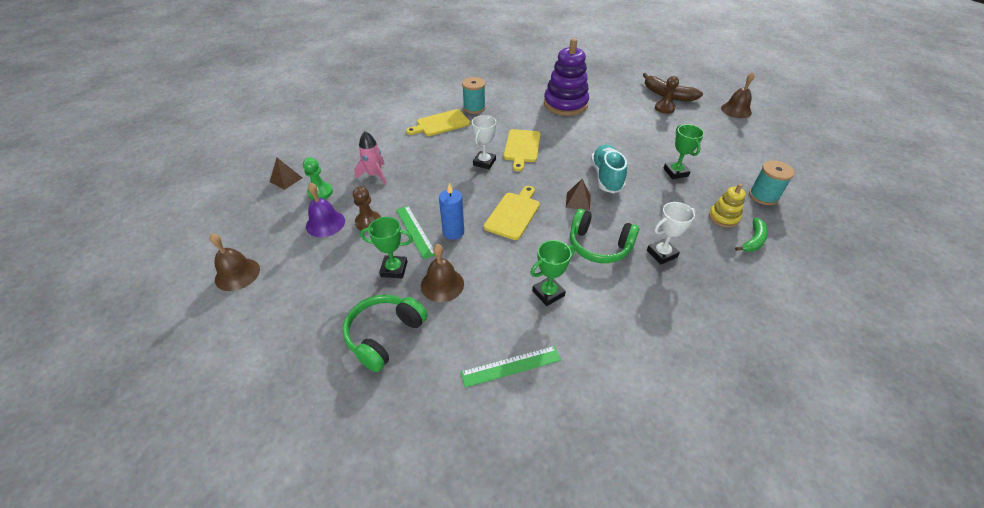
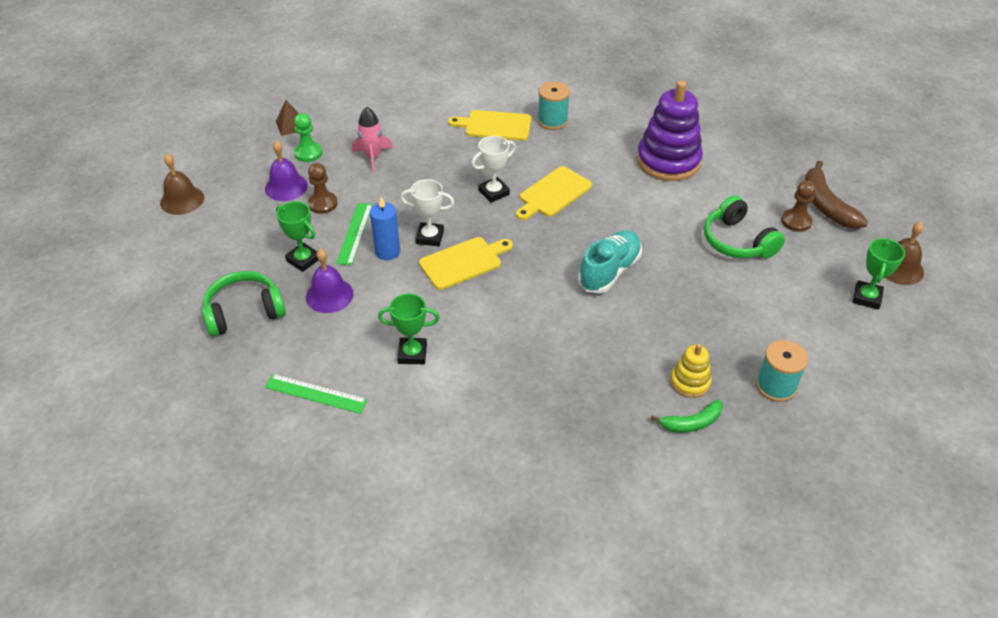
camera: 35 degrees right, 0 degrees up
(442, 284) = (329, 295): brown bell -> purple bell
(578, 201) = (545, 282): brown pyramid -> none
(599, 246) = (512, 337): green headphones -> green headphones (737, 241)
(661, 254) = (568, 380): white trophy -> white trophy (430, 237)
(675, 172) = (700, 306): green trophy -> green trophy (867, 297)

